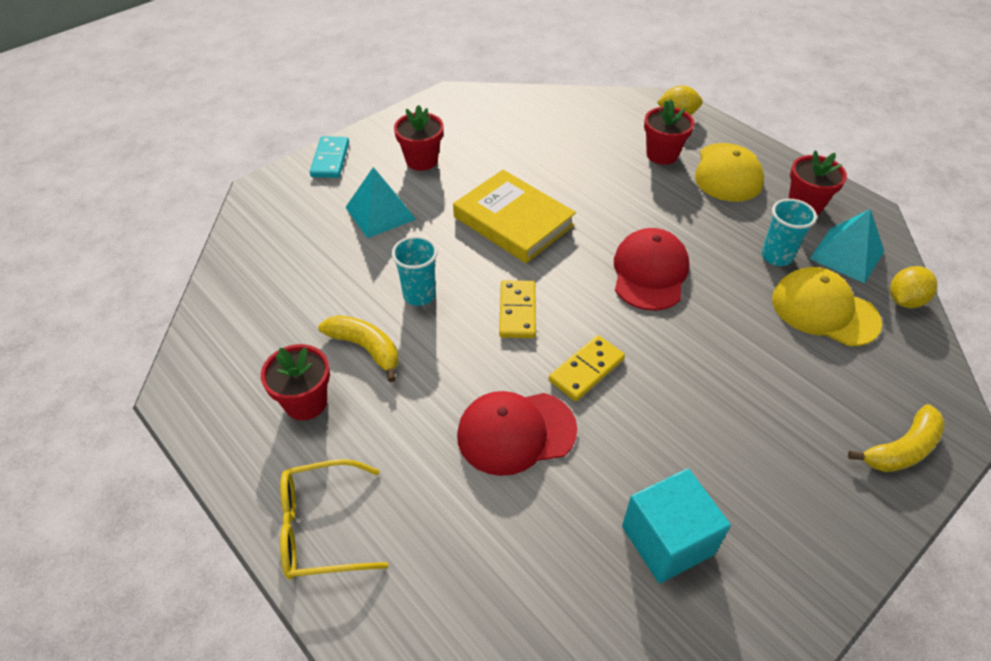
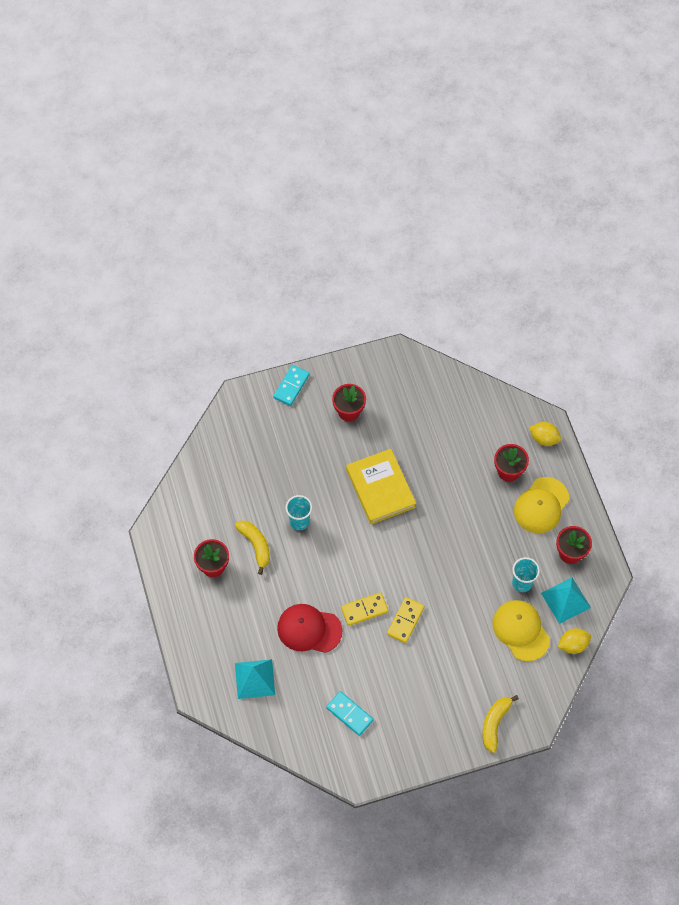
camera: 25 degrees right, 15 degrees up
(320, 528) = (197, 638): yellow glasses -> none
(380, 213) = (303, 447): turquoise pyramid -> turquoise pyramid (254, 679)
(517, 311) = (348, 556): yellow domino -> yellow domino (405, 620)
(650, 272) = (438, 562): red cap -> none
(667, 540) = (349, 714): turquoise cube -> turquoise domino
(901, 449) = (495, 723): yellow banana -> yellow banana turned 120 degrees clockwise

